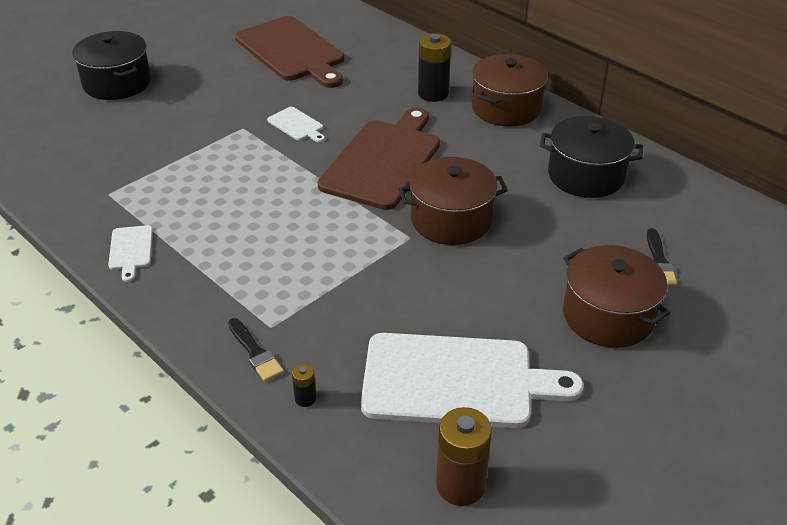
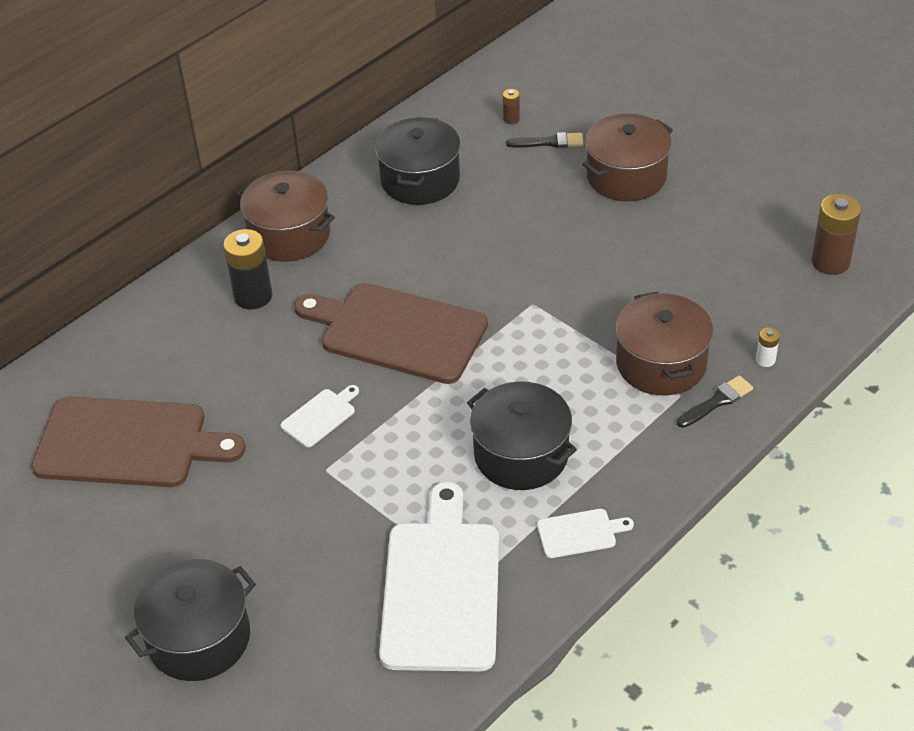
camera: 90 degrees left, 5 degrees up
(226, 222) = (521, 455): none -> black pot
(292, 51) = (128, 443): brown cutting board -> brown cutting board turned 45 degrees clockwise
(305, 399) = (765, 360): black battery -> white battery
(451, 220) = (501, 275): brown pot -> brown pot (661, 363)
(456, 381) = (723, 266): white cutting board -> white cutting board (441, 588)
(694, 236) = (511, 119): none -> brown battery

